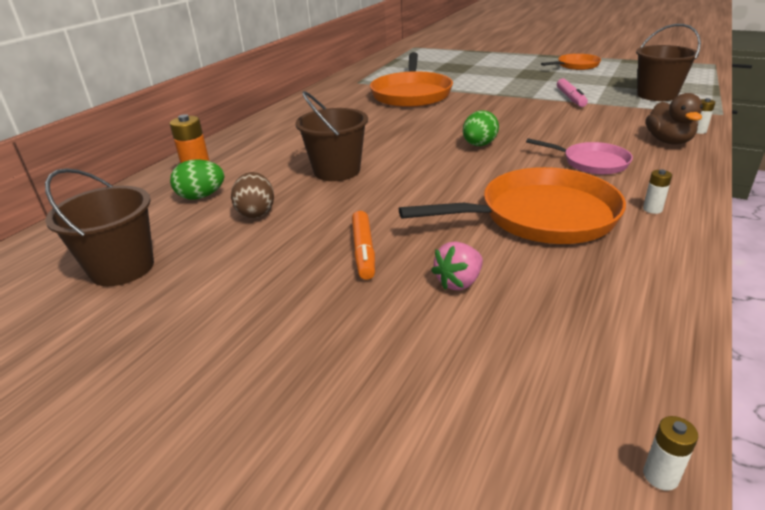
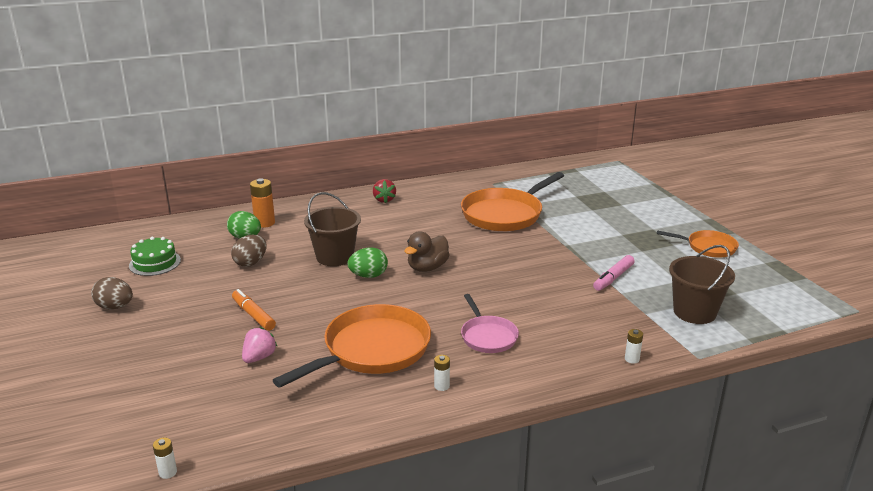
camera: 40 degrees right, 5 degrees down
(122, 268) = (155, 263): brown bucket -> green cake
(155, 341) = (115, 307): none -> brown egg
(289, 119) = (384, 200): none -> red strawberry
(363, 251) = (253, 315): orange marker -> orange marker turned 105 degrees clockwise
(459, 282) = (259, 357): pink strawberry -> pink strawberry turned 120 degrees clockwise
(479, 145) = (451, 283): green egg -> green egg (368, 276)
(540, 216) = (372, 350): orange pan -> orange pan turned 75 degrees counterclockwise
(668, 141) = (584, 353): brown duck -> brown duck (427, 268)

